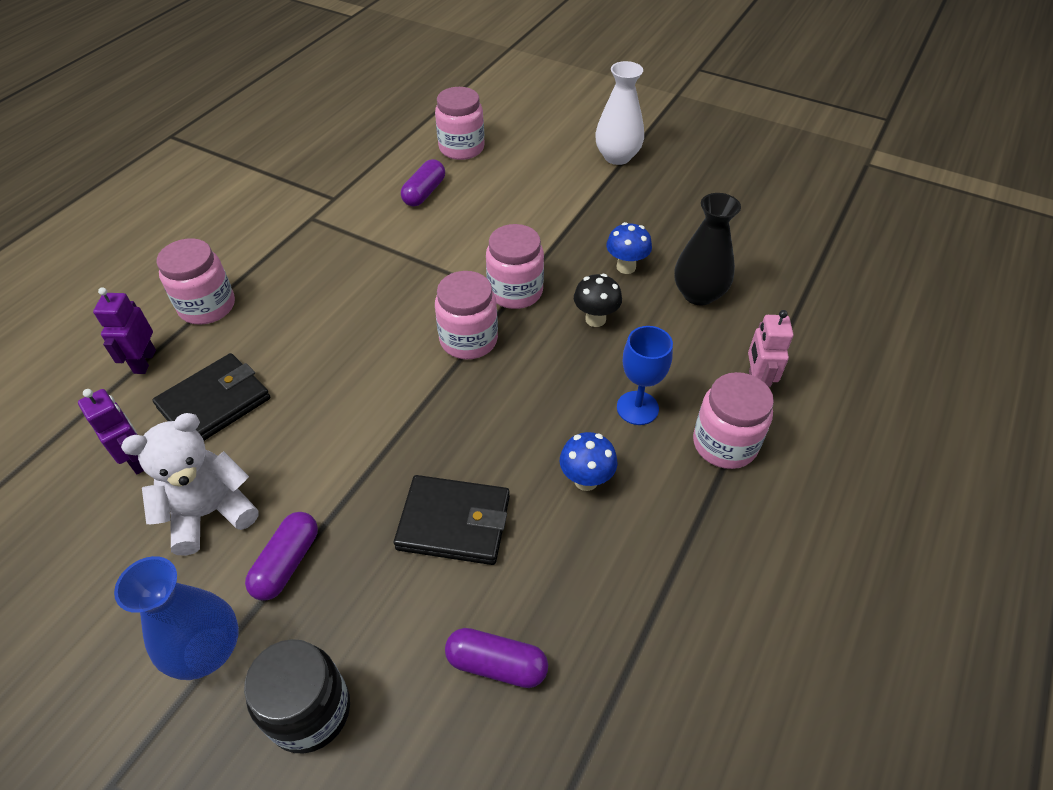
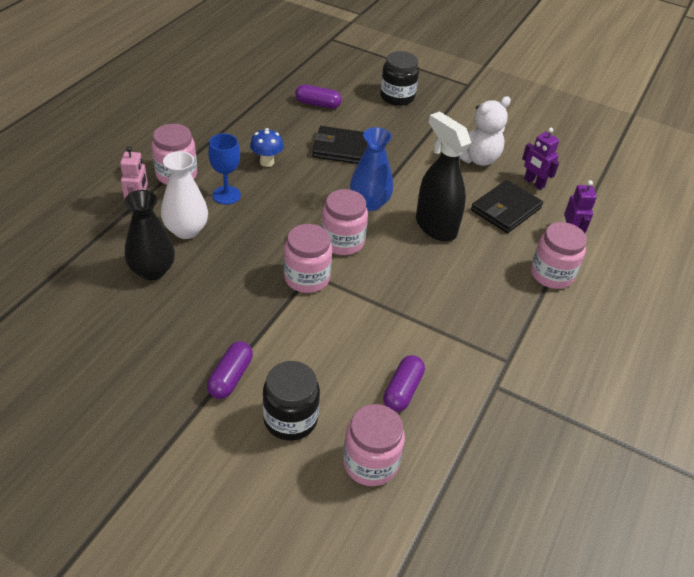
camera: 175 degrees right, 5 degrees down
(207, 650) = (450, 114): blue vase -> blue vase (369, 203)
(287, 563) = (426, 138): purple capsule -> purple capsule (230, 377)
(334, 368) = (435, 226): none -> black spray bottle
(528, 172) = (290, 419): none -> black jar
(595, 319) = (243, 253): black mushroom -> none
(617, 157) = (180, 443): white vase -> white vase (186, 230)
(626, 267) = (207, 297): blue mushroom -> none

